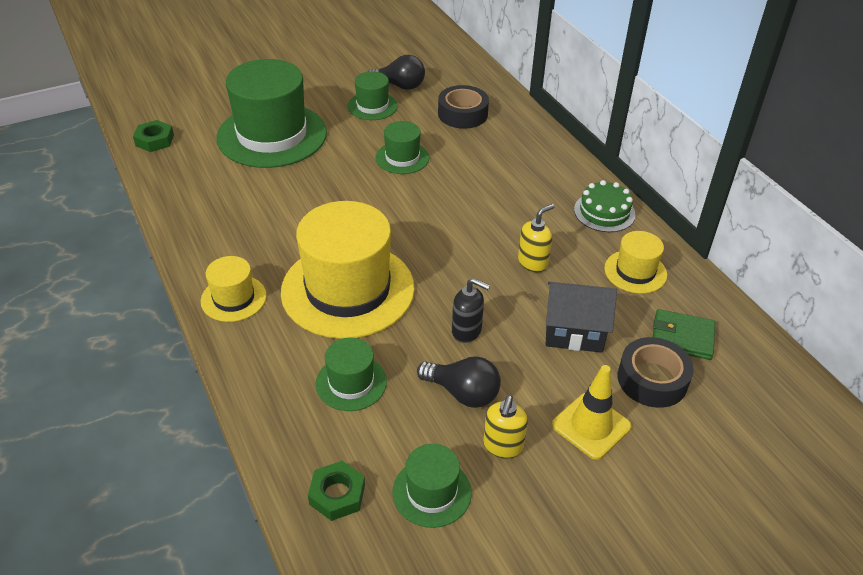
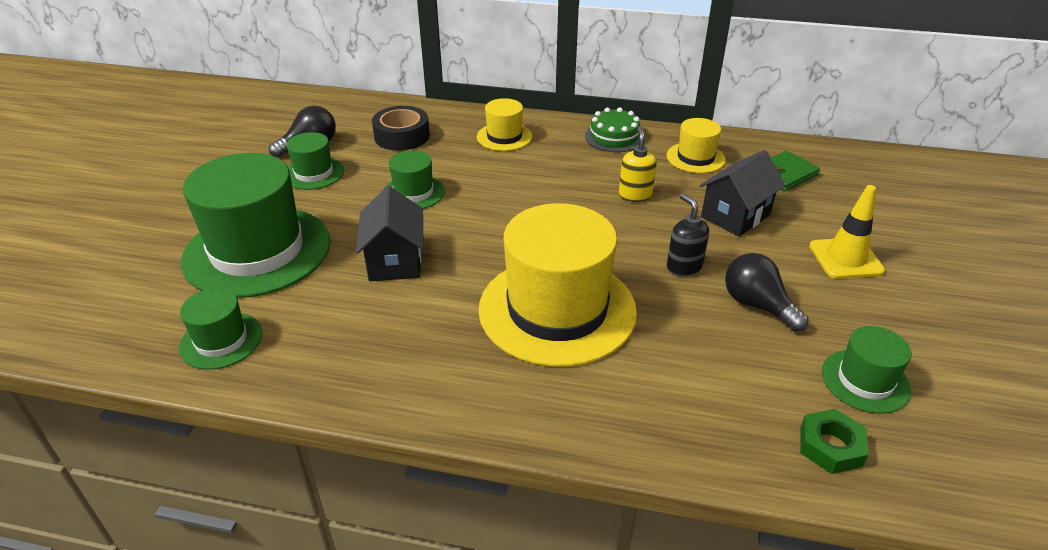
camera: 50 degrees left, 5 degrees down
(155, 140) = (122, 340): green nut -> none
(233, 298) = (482, 396): yellow hat -> yellow hat (504, 137)
(321, 192) = (395, 261): none -> black house
(351, 382) = (687, 367): green hat -> green hat (221, 340)
(463, 393) = (757, 305): black light bulb -> black light bulb turned 105 degrees counterclockwise
(467, 331) = (683, 267): black soap dispenser -> black soap dispenser turned 90 degrees counterclockwise
(503, 446) = (837, 314): yellow soap dispenser -> none
(652, 379) = (817, 208): black tape -> none

